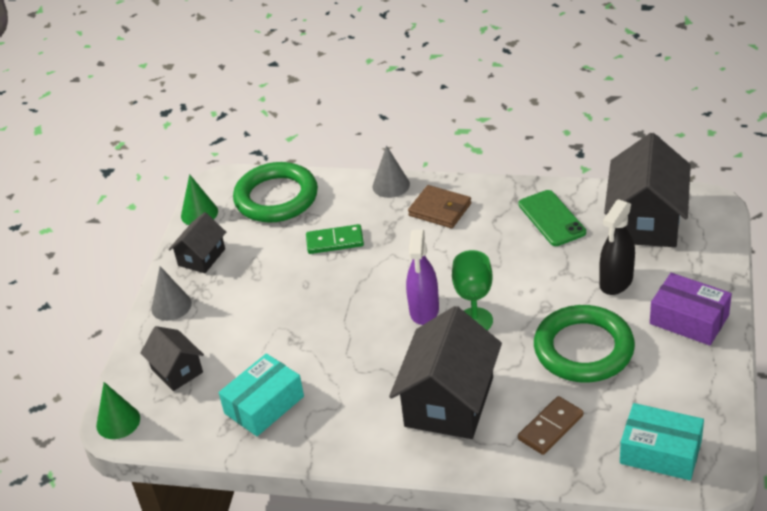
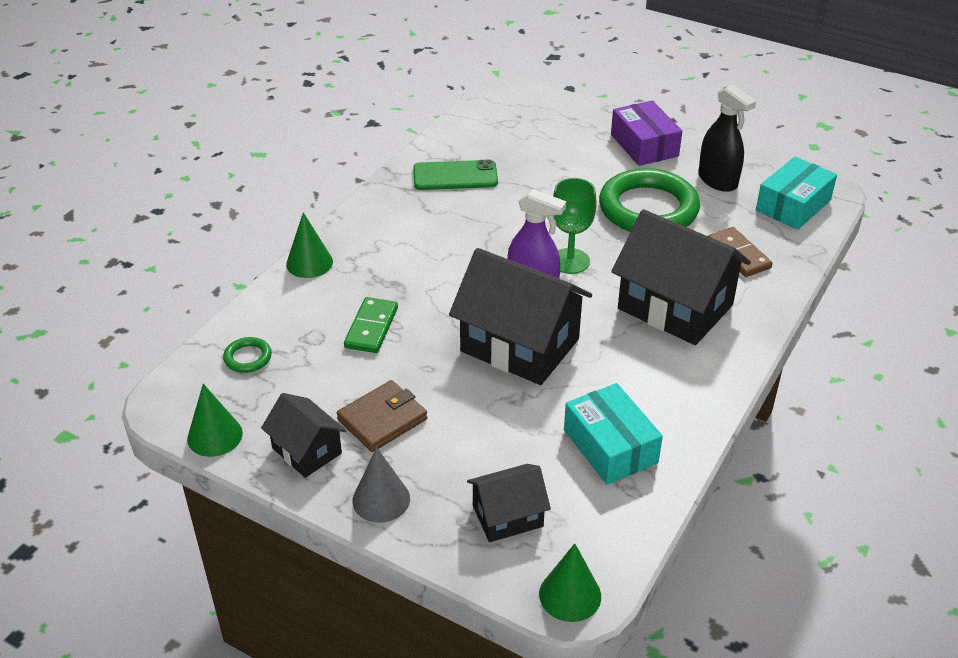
camera: 75 degrees left, 0 degrees up
(276, 198) = (248, 358): green ring -> green ring, size x0.41
(391, 185) = (309, 263): grey cone -> green cone
(440, 210) = (382, 240): brown wallet -> brown wallet (382, 419)
(616, 282) = (571, 167): black spray bottle -> black spray bottle (718, 181)
(646, 221) = (501, 128): black house -> black house (520, 345)
(689, 319) = (644, 145): purple box -> purple box turned 75 degrees counterclockwise

